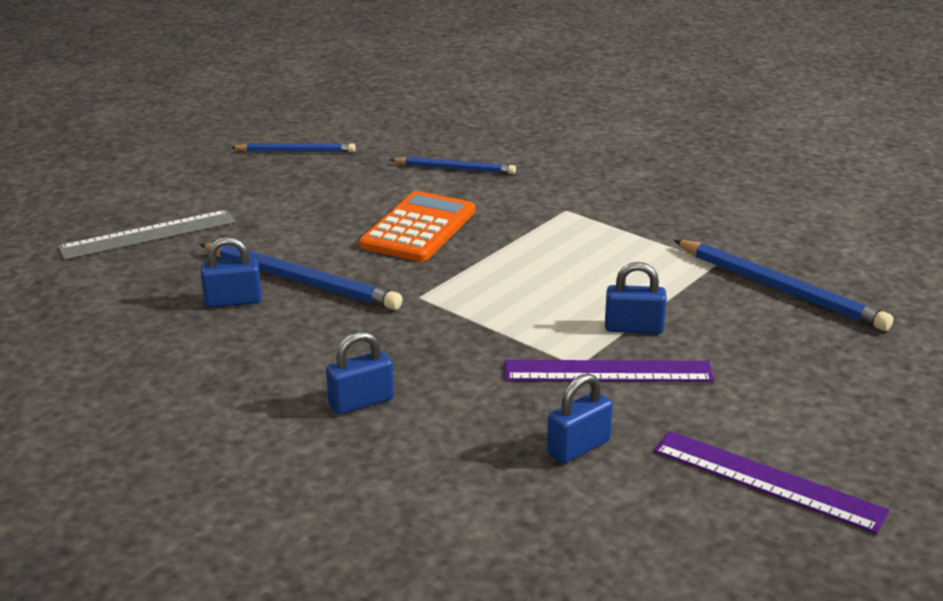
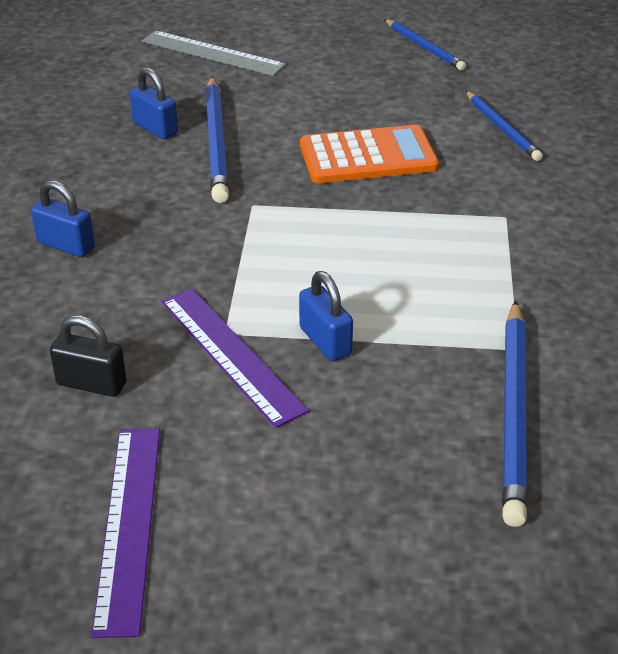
camera: 55 degrees right, 10 degrees up
(578, 447) = (91, 383): blue padlock -> black padlock

